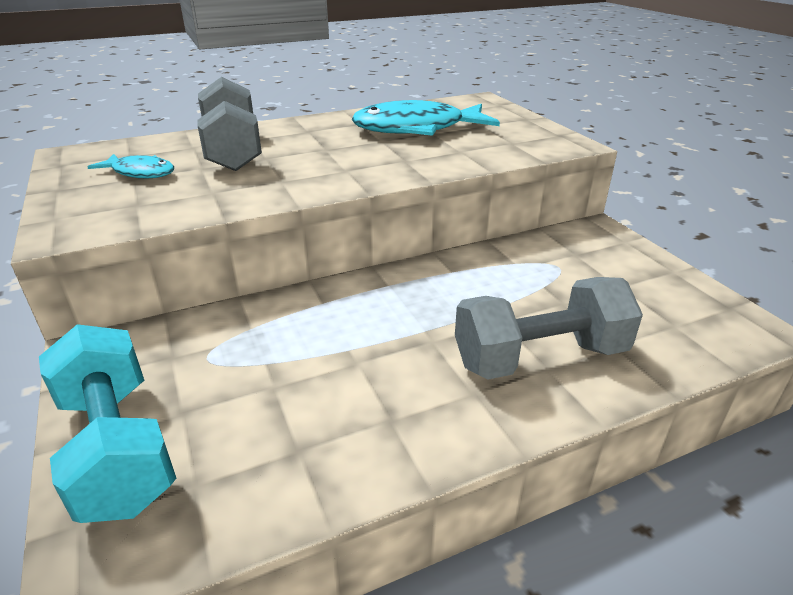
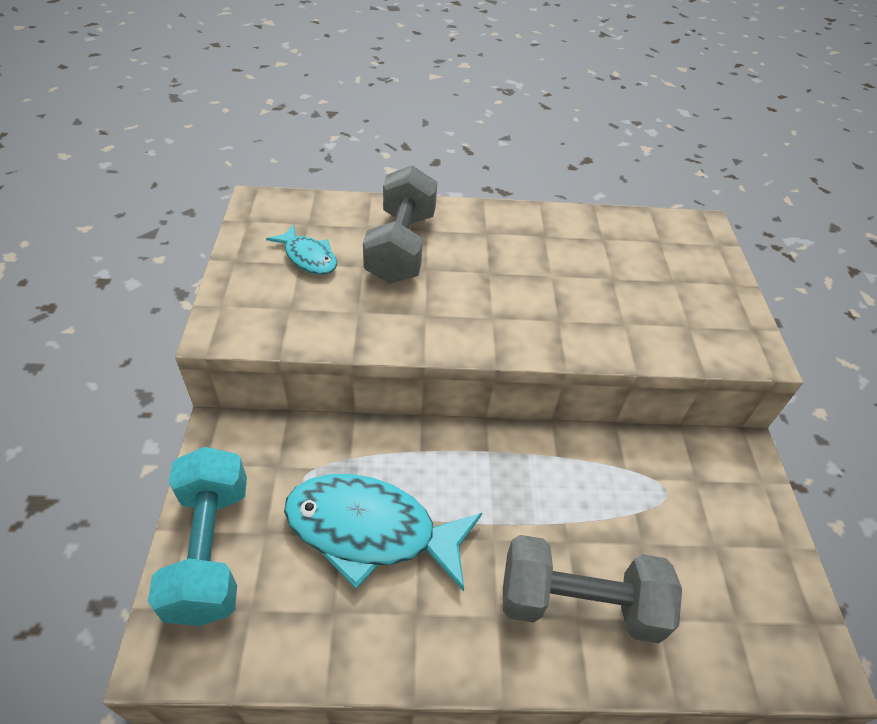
camera: 20 degrees right, 15 degrees up
(417, 129) = (599, 266): turquoise fish -> turquoise fish (371, 531)

